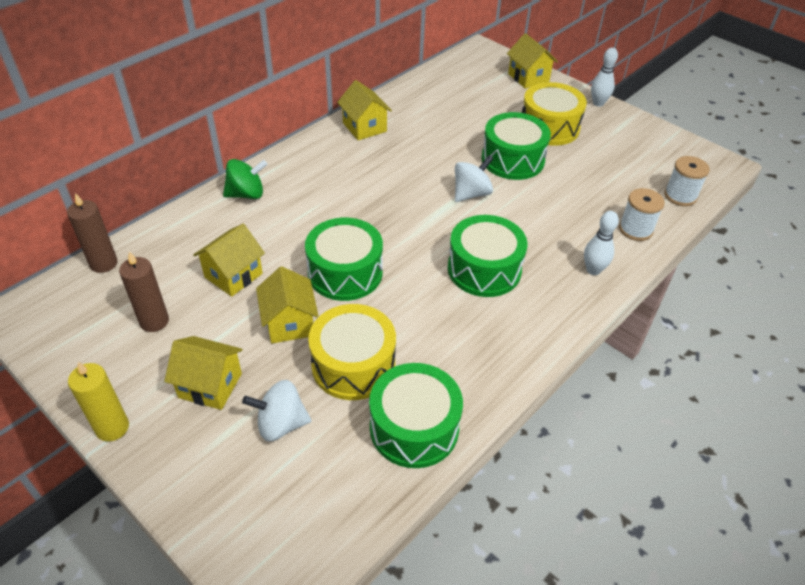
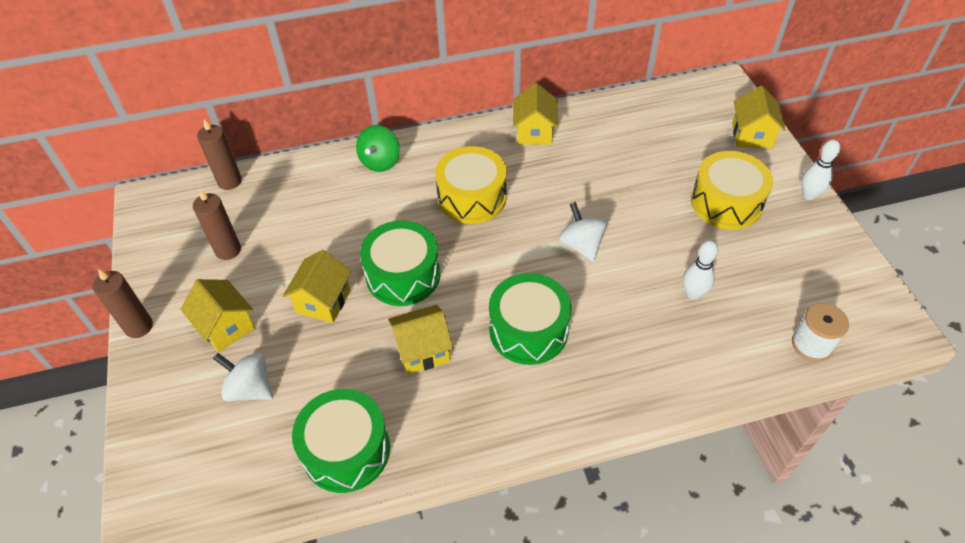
camera: 35 degrees right, 5 degrees up
(112, 428) = (139, 326): yellow candle -> brown candle
(233, 275) = (313, 236): yellow house -> yellow house (423, 350)
(246, 194) = (380, 162): green spinning top -> green spinning top turned 90 degrees clockwise
(353, 365) = (343, 366): yellow drum -> yellow drum (472, 197)
(471, 193) = (581, 245): white spinning top -> white spinning top turned 105 degrees counterclockwise
(512, 159) = (654, 224): green drum -> none
(593, 270) = (637, 383): white bowling pin -> white bowling pin (693, 293)
(635, 229) = (723, 360): white spool -> none

